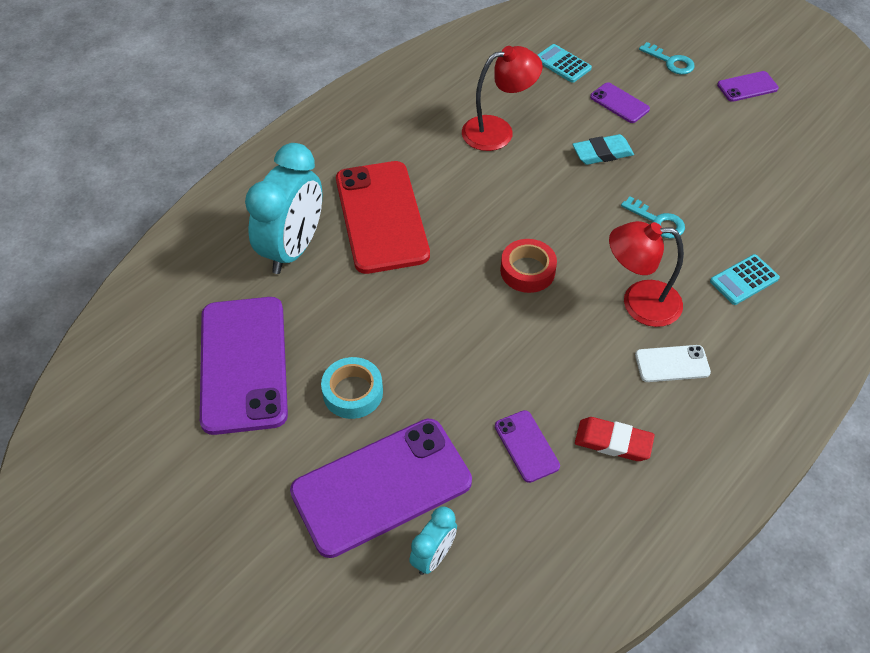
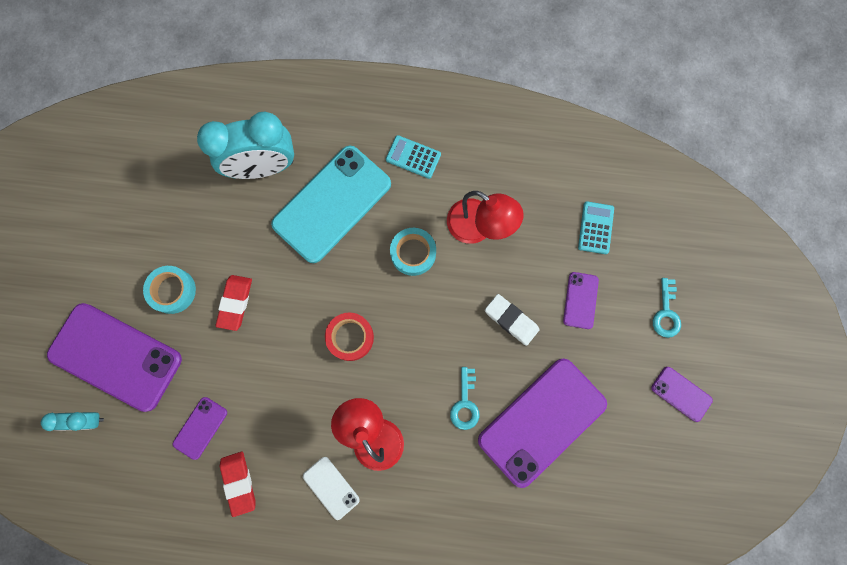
camera: 55 degrees right, 25 degrees up
(243, 364) = (151, 208): purple phone -> purple phone (542, 421)
(381, 217) = (332, 204): red phone -> turquoise phone
(414, 344) = (235, 303): none -> red eraser
(483, 185) = (413, 253): none -> turquoise tape
(602, 153) = (511, 320): turquoise eraser -> white eraser
(744, 280) = (447, 500): turquoise calculator -> turquoise calculator (413, 157)

